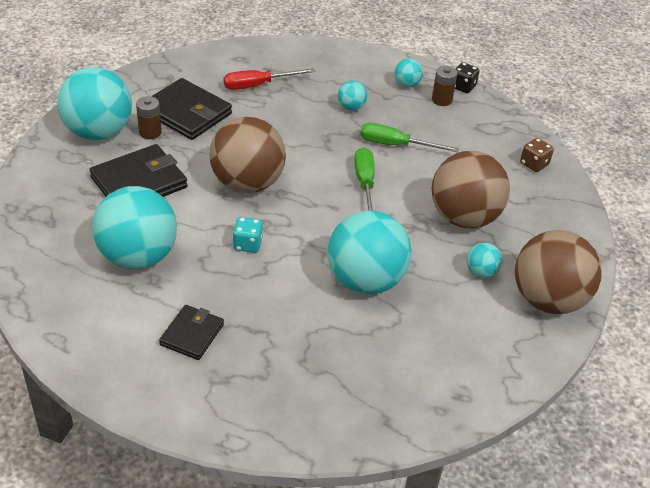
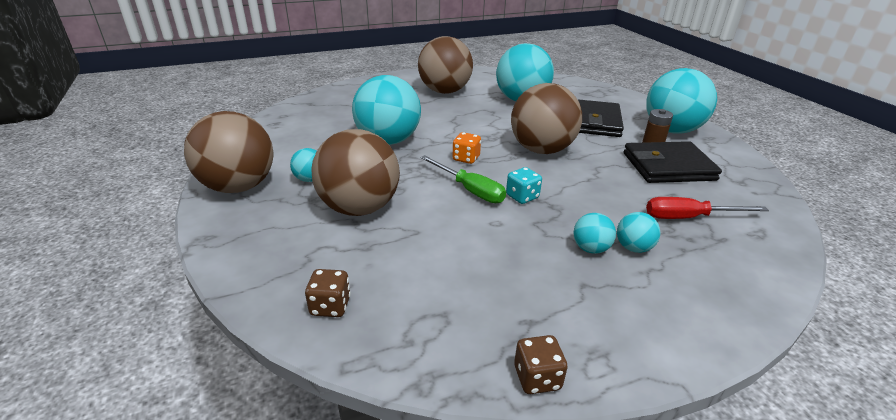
camera: 140 degrees right, 10 degrees down
(192, 334) = (445, 91): black wallet -> brown ball
(247, 244) = (482, 126): turquoise dice -> turquoise dice (522, 197)
(258, 85) = (689, 217): red screwdriver -> red screwdriver turned 120 degrees counterclockwise
(324, 214) = (466, 158): none -> orange dice
(396, 145) = (495, 236): green screwdriver -> none
(406, 84) = (597, 323): turquoise ball -> turquoise ball (633, 248)
(441, 100) = (530, 329): brown battery -> none
(463, 87) = (537, 378): black dice -> brown dice

